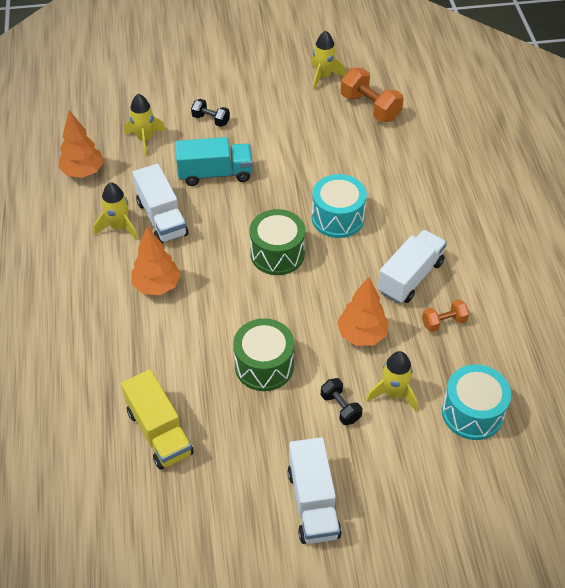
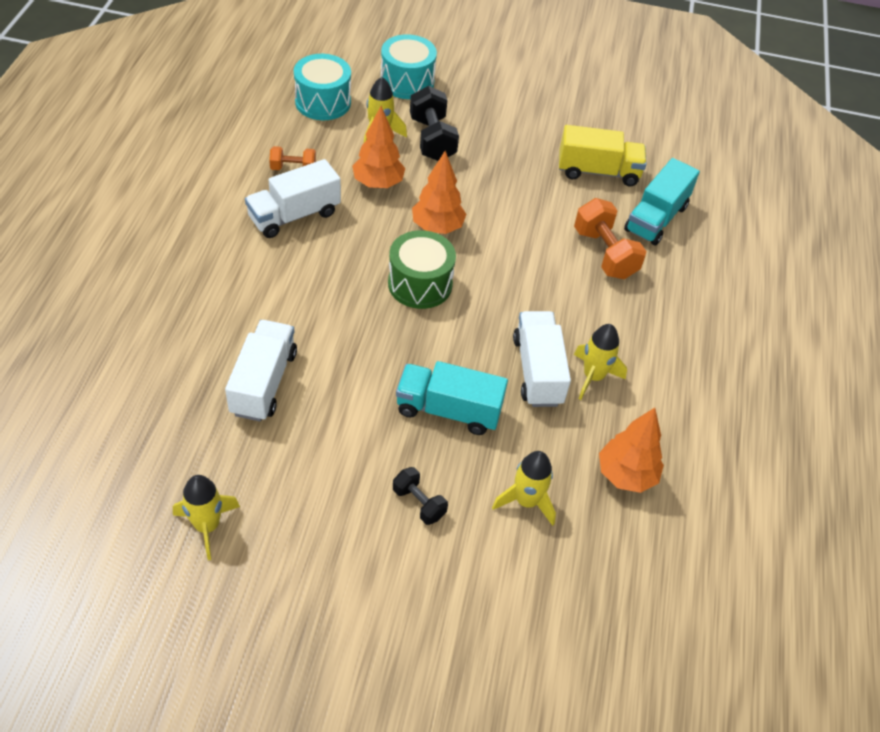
camera: 165 degrees left, 0 degrees up
(89, 394) = (656, 218): none -> turquoise truck
(157, 286) = (566, 294): orange tree -> orange tree (437, 227)
(159, 432) = (598, 171): yellow truck -> yellow truck turned 105 degrees clockwise
(264, 365) = (484, 189): green drum -> none
(313, 503) = (488, 92): white truck -> white truck (264, 383)
(337, 218) = (328, 301): turquoise drum -> turquoise drum (407, 82)
(340, 407) = (432, 139): black dumbbell -> black dumbbell, size x1.73
(370, 107) = (179, 442): orange dumbbell -> orange dumbbell (604, 253)

